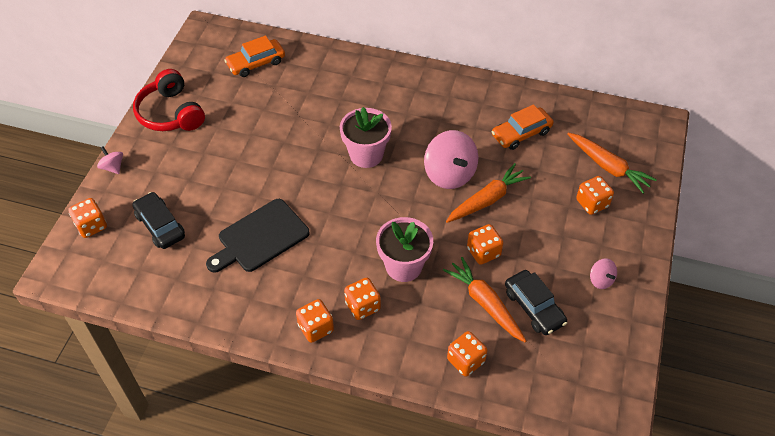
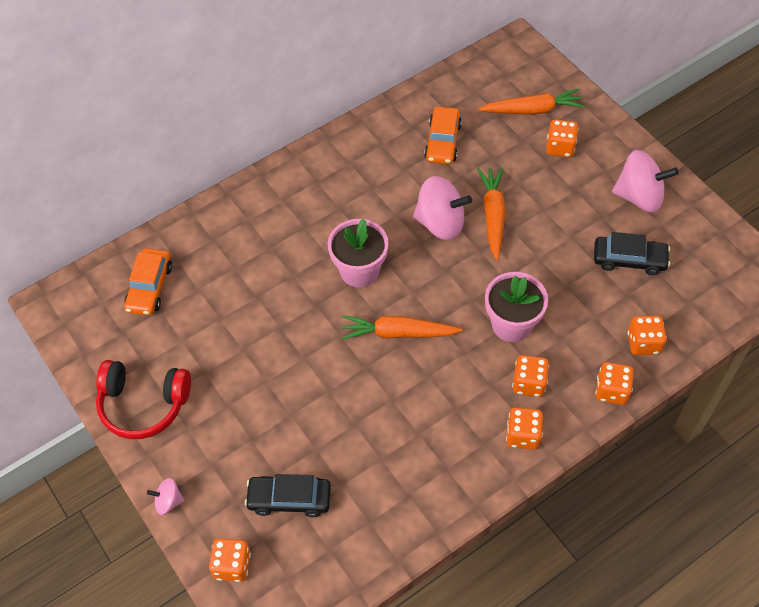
camera: 50 degrees left, 5 degrees up
(260, 237) = (381, 419): black cutting board -> none
(483, 252) = (545, 256): orange dice -> orange dice (611, 391)
(485, 303) = (598, 291): orange carrot -> orange carrot (398, 333)
(601, 280) = (639, 197): pink spinning top -> pink spinning top, size x2.03

